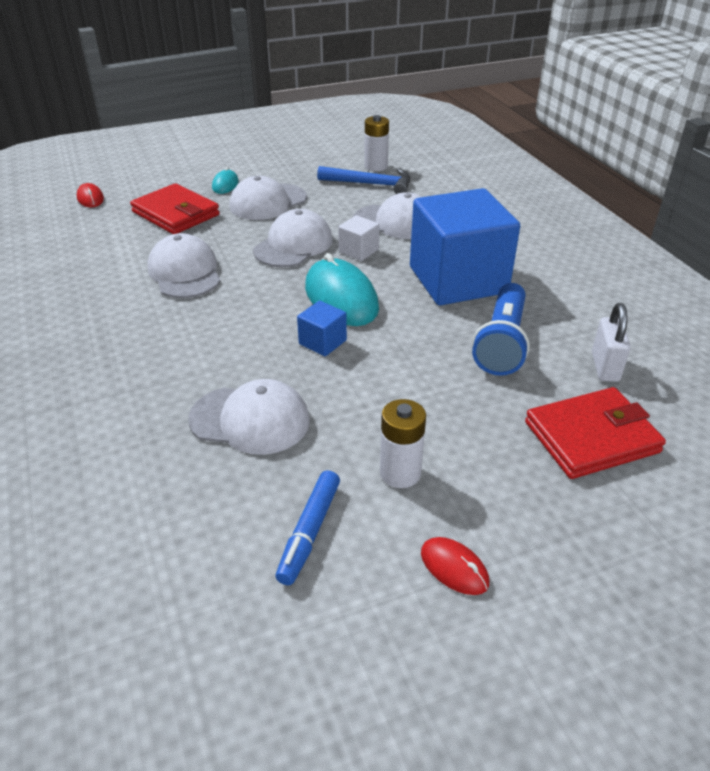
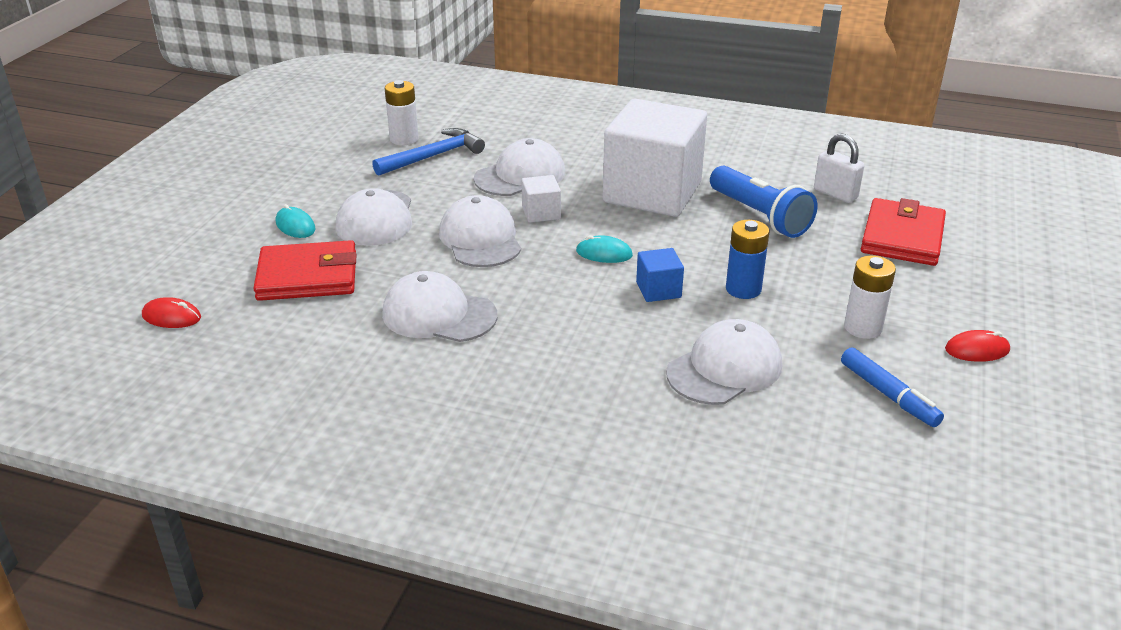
camera: 50 degrees left, 5 degrees down
(341, 298) = (604, 253): turquoise mouse -> turquoise mouse, size x0.49
(376, 381) = (743, 289): none -> blue battery
(458, 280) = (652, 192): blue cube -> white cube

